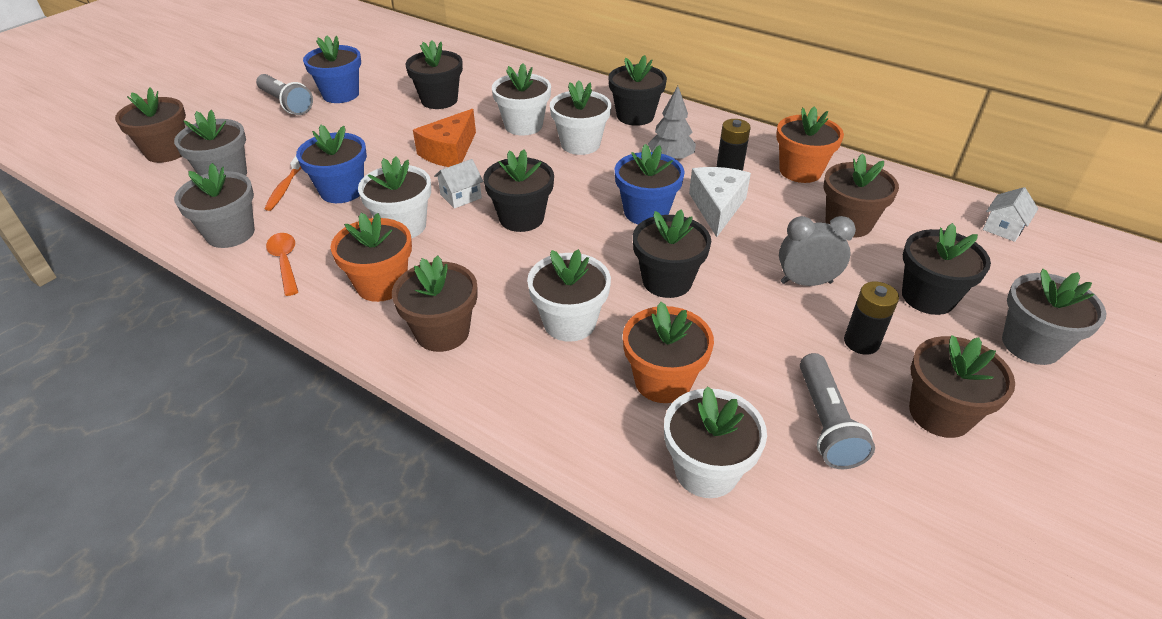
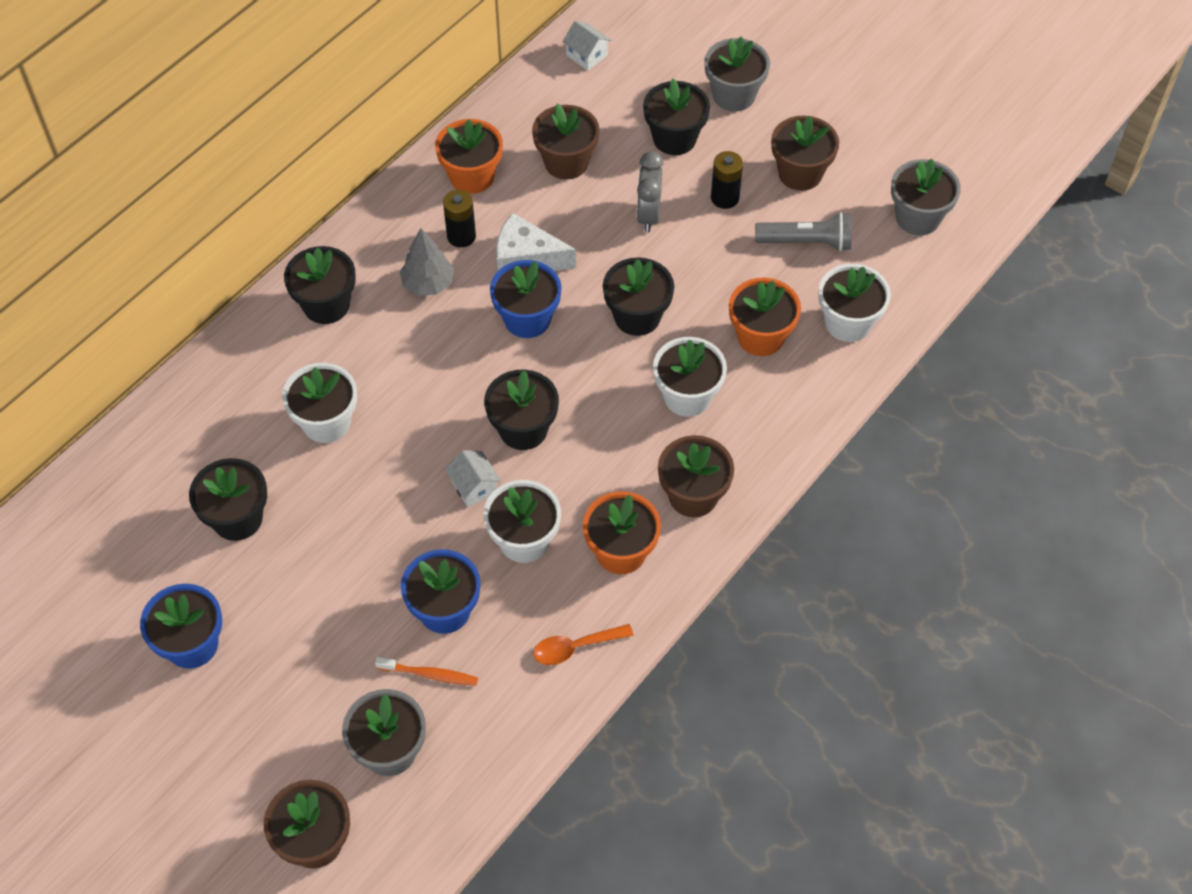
camera: 85 degrees left, 15 degrees up
(230, 233) = (516, 715): grey flower pot -> grey flower pot (918, 217)
(286, 104) = (205, 713): grey flashlight -> none
(449, 152) = (376, 501): orange cheese -> none
(580, 144) = (382, 366): white flower pot -> none

